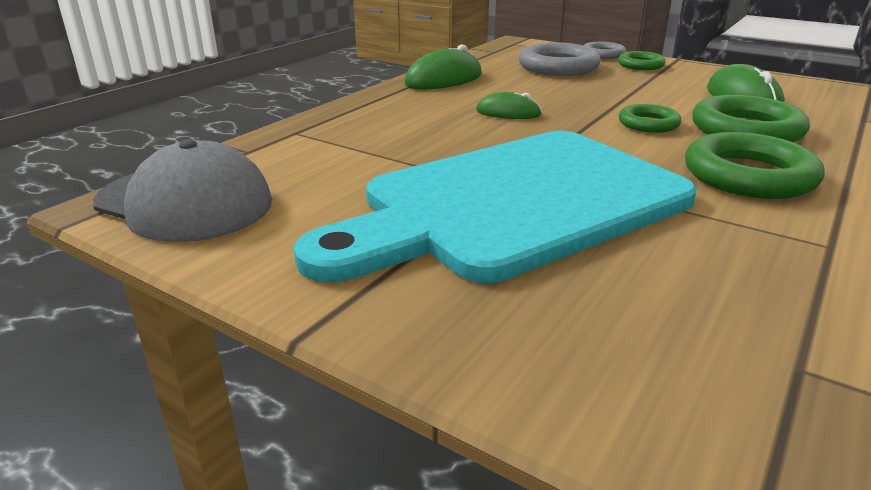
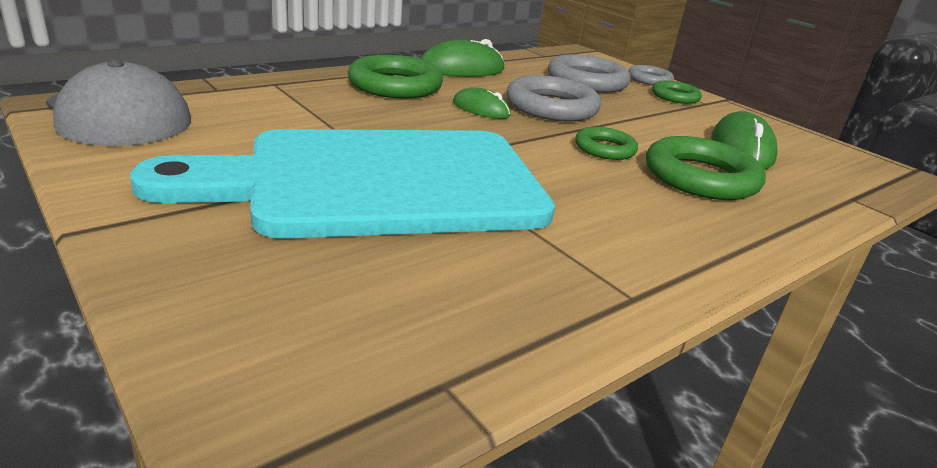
camera: 15 degrees right, 0 degrees up
(561, 97) = (551, 107): none -> grey ring
(748, 176) = (640, 217): green ring -> green ring (395, 85)

